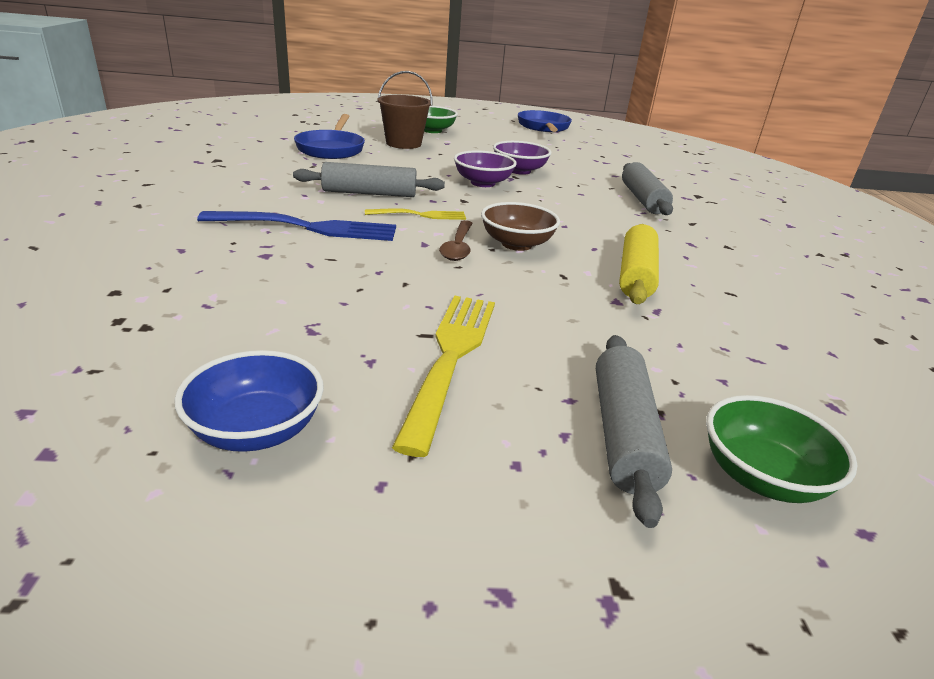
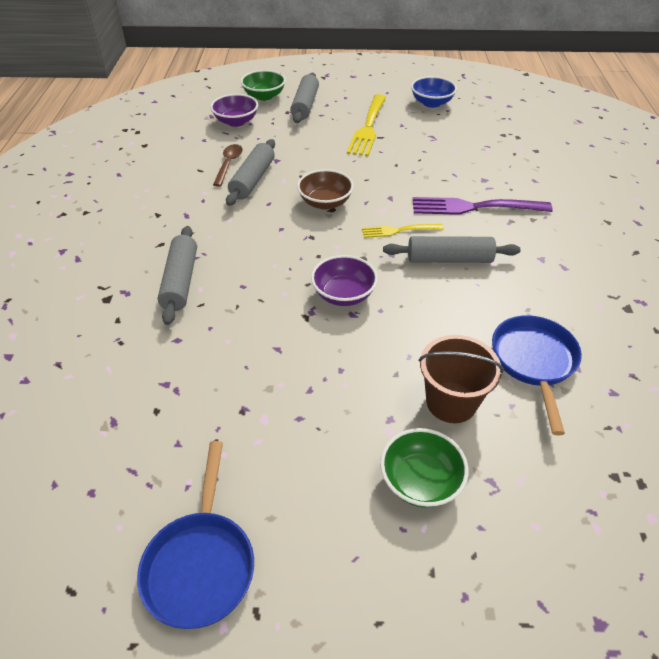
camera: 175 degrees left, 15 degrees up
(307, 227) = (474, 207): blue fork -> purple fork
(458, 247) = (367, 196): brown spoon -> brown spoon (228, 164)
(519, 170) = (297, 333): purple bowl -> purple bowl (236, 122)
(636, 275) = (252, 180): yellow rolling pin -> grey rolling pin

